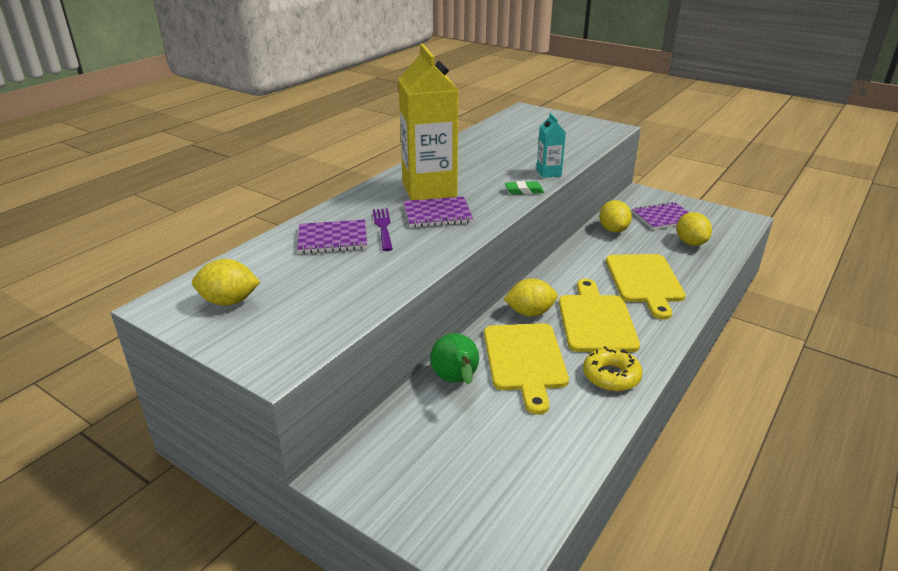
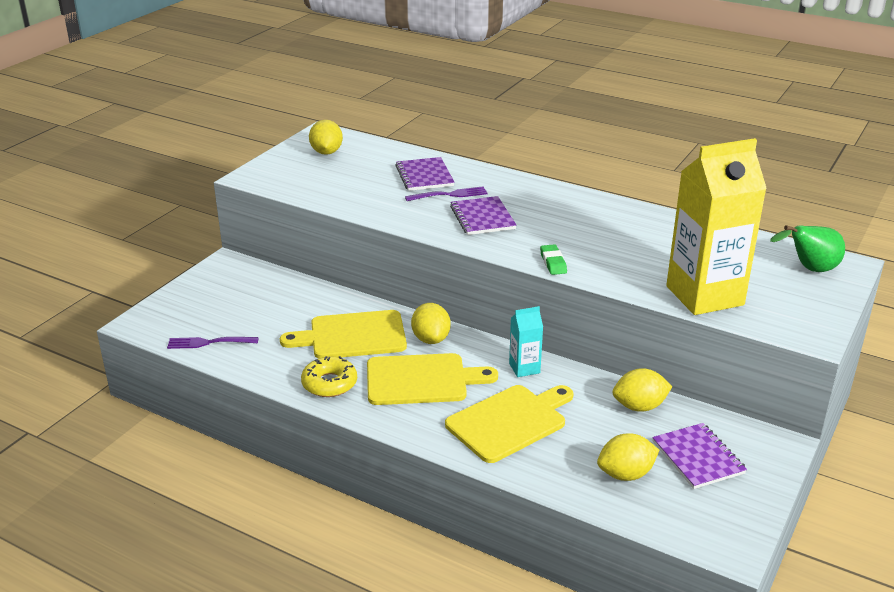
camera: 85 degrees right, 0 degrees up
(429, 189) = (539, 211): yellow carton -> yellow carton (704, 296)
(456, 381) = (324, 302): green pear -> green pear (809, 269)
(541, 478) = (209, 342): none -> purple fork
(548, 173) = (612, 279): turquoise carton -> turquoise carton (524, 368)
(645, 281) = (509, 421): yellow cutting board -> yellow cutting board turned 150 degrees clockwise

